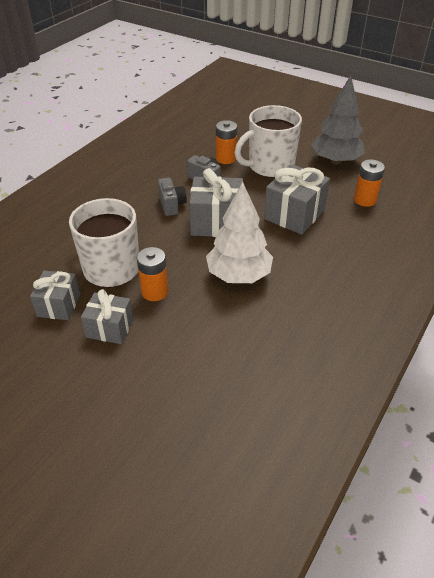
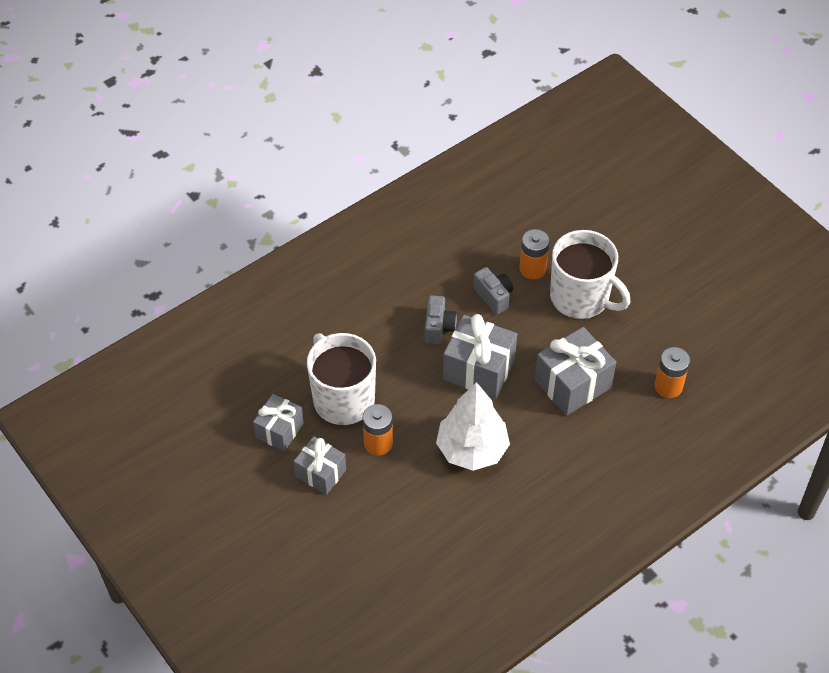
camera: 20 degrees right, 10 degrees up
(270, 166) = (581, 298): white mug -> white mug turned 135 degrees counterclockwise
(335, 161) = (668, 312): grey tree -> none

